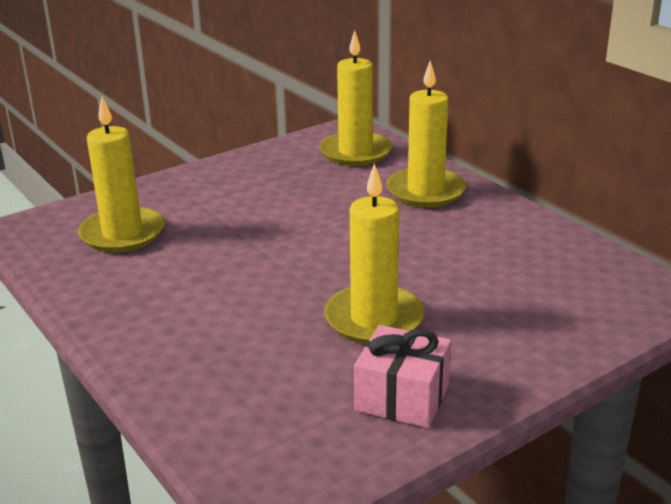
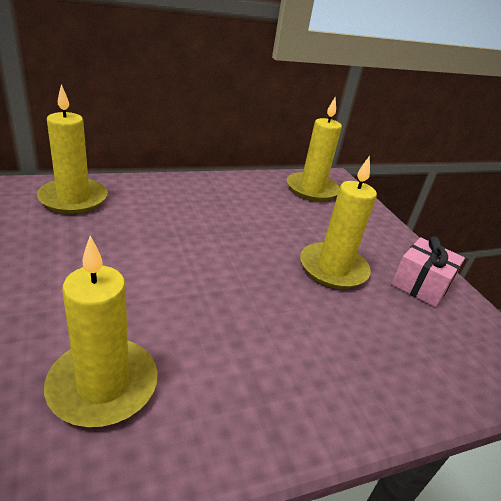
camera: 80 degrees left, 5 degrees up
(425, 191) = (171, 195): yellow candle -> yellow candle (312, 189)

